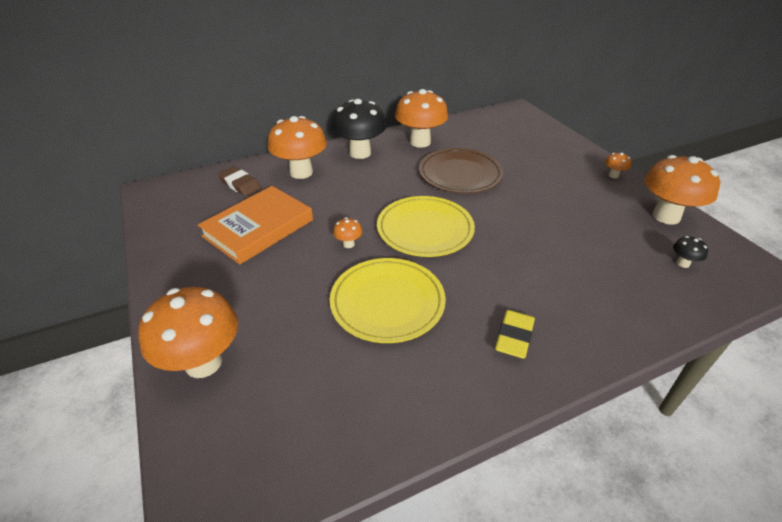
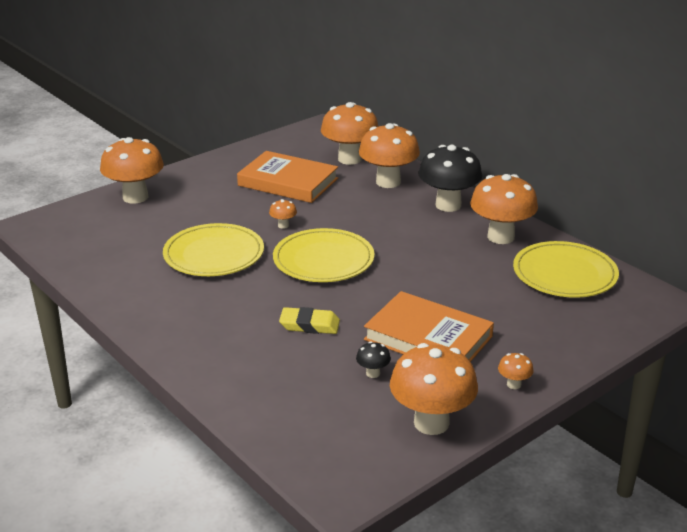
camera: 75 degrees right, 10 degrees down
(240, 184) = (349, 159): brown eraser -> orange mushroom
(460, 174) = (442, 270): brown plate -> none
(478, 131) = (564, 274): none -> yellow plate
(514, 337) = (189, 317): yellow eraser -> yellow eraser (309, 325)
(556, 198) = (428, 338): none -> orange book
(683, 263) = (334, 426): black mushroom -> black mushroom (373, 373)

